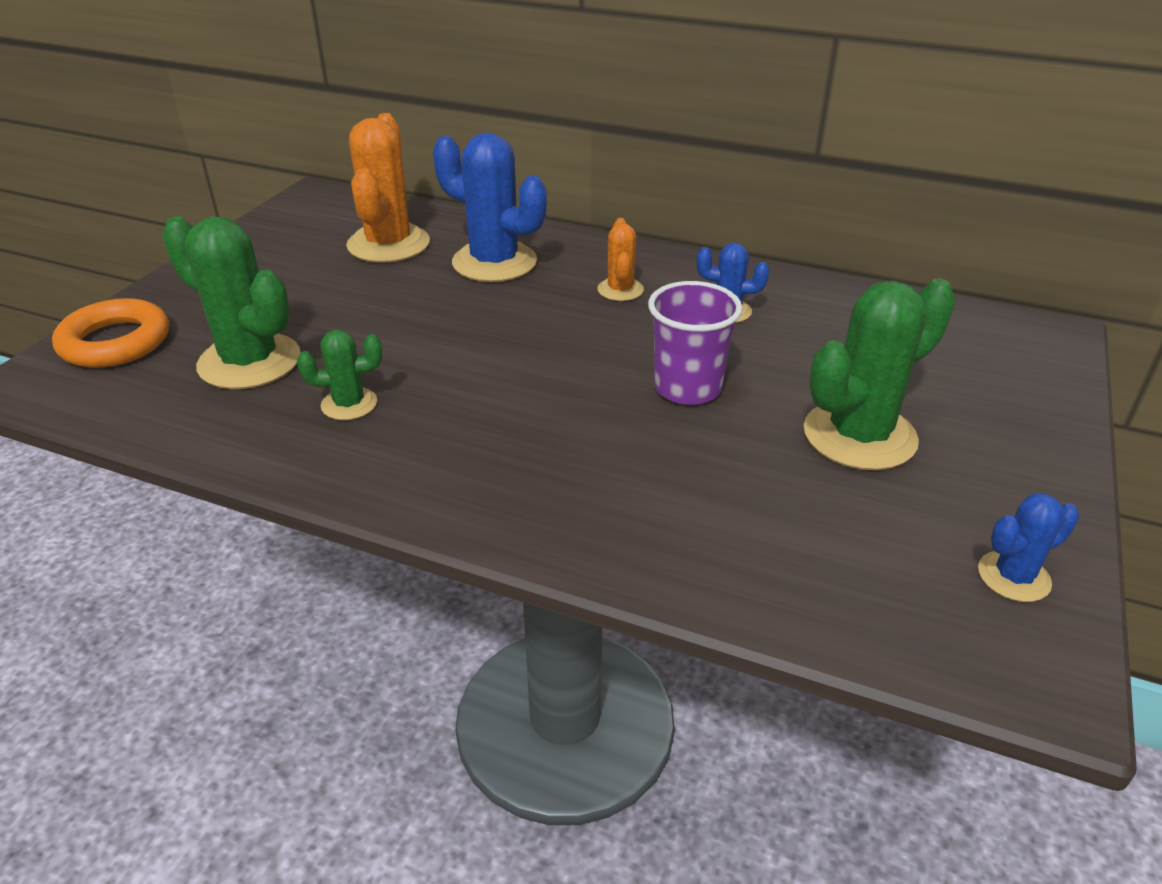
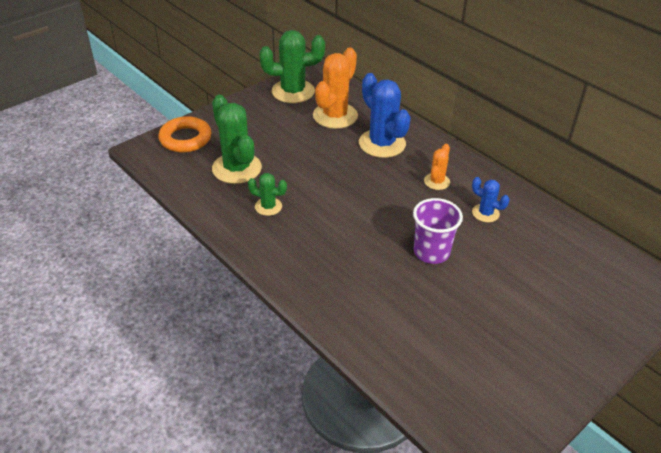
camera: 25 degrees right, 5 degrees up
(859, 436) = (500, 309): green cactus -> green cactus (293, 91)
(1013, 577) = (517, 408): blue cactus -> none

